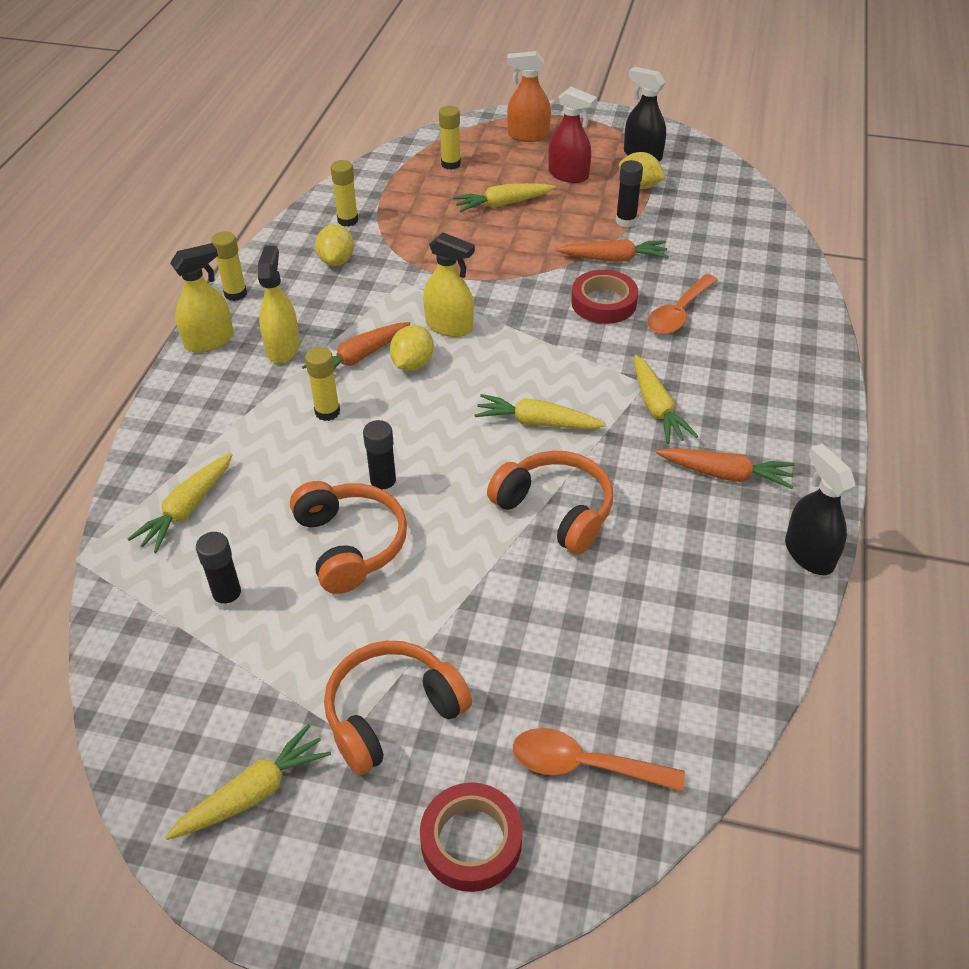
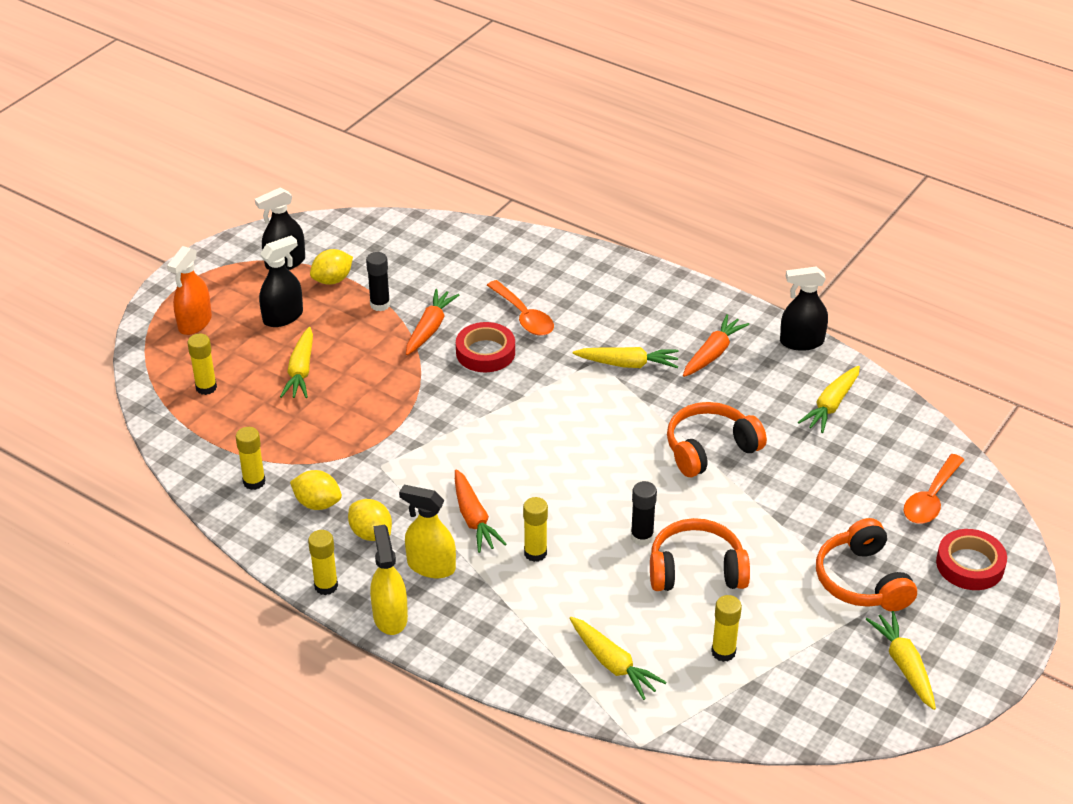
camera: 70 degrees left, 5 degrees down
(228, 598) = (723, 652): black glue stick -> yellow glue stick
(412, 364) = (501, 486): yellow lemon -> yellow lemon (371, 533)
(449, 326) = (463, 451): yellow spray bottle -> none
(536, 422) = (611, 432): yellow carrot -> yellow carrot (831, 405)
(568, 175) = (283, 317): red spray bottle -> black spray bottle

